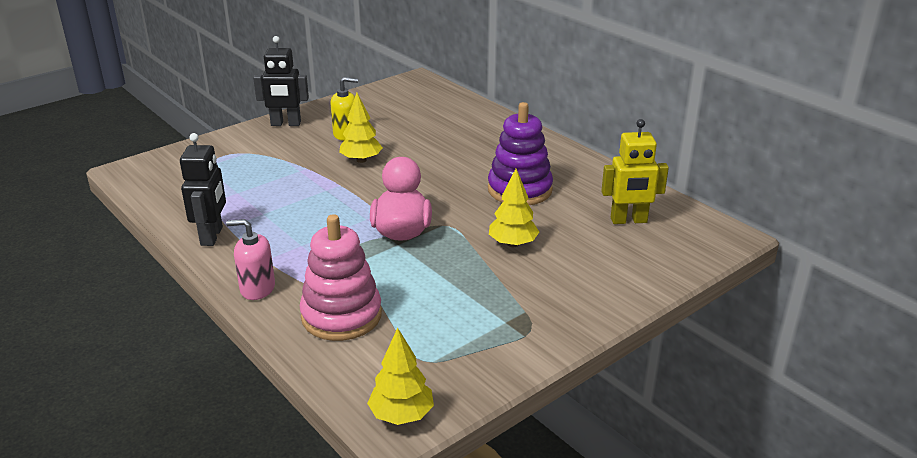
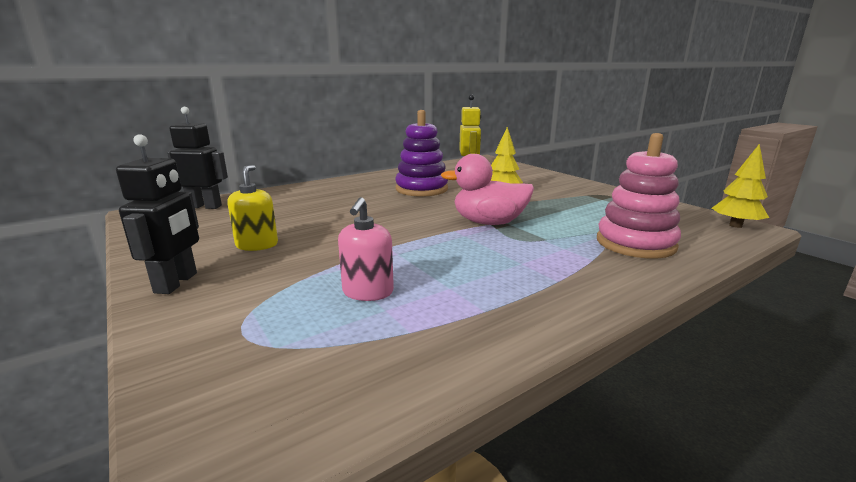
camera: 85 degrees left, 10 degrees down
(212, 236) = (512, 320): black robot -> black robot (205, 206)
(257, 288) = (619, 282): pink soap dispenser -> pink soap dispenser (367, 292)
(361, 160) = (334, 237): yellow tree -> none

